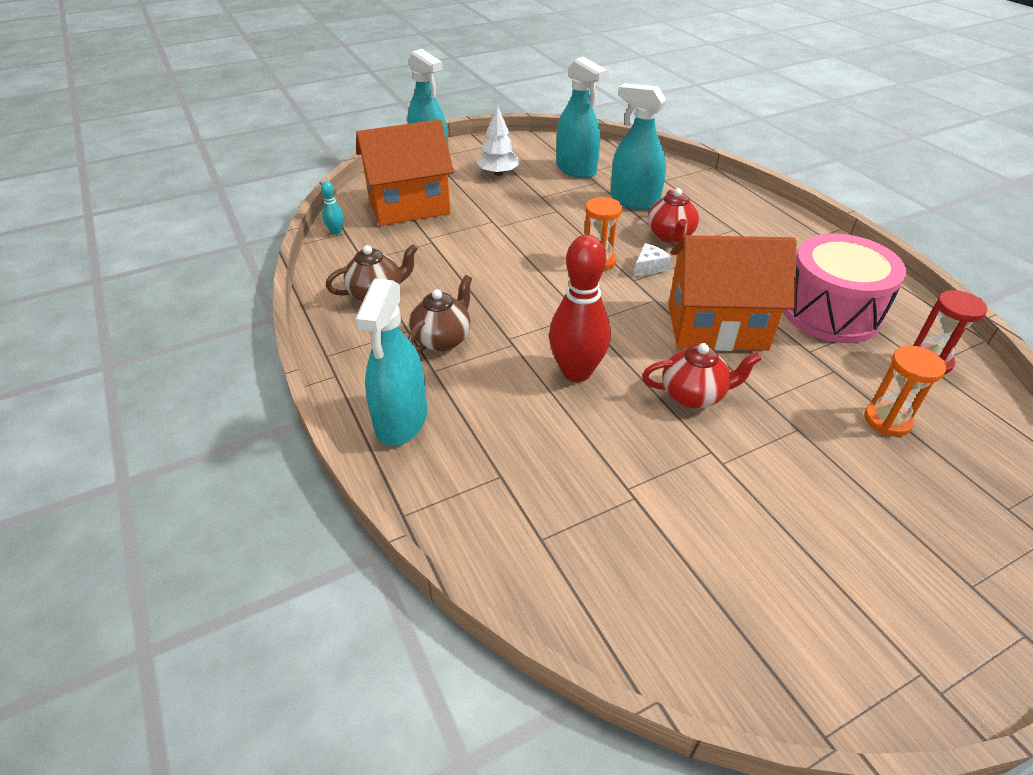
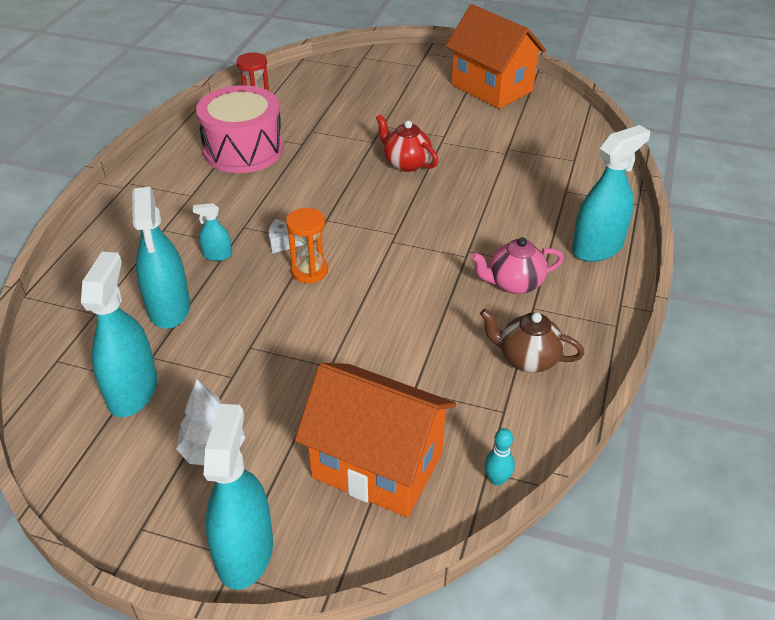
camera: 135 degrees left, 0 degrees up
(442, 339) = (514, 284): brown teapot -> pink teapot
(576, 372) = (452, 211): red bowling pin -> none
(670, 236) = (217, 255): red teapot -> turquoise spray bottle
(716, 327) = (323, 182): orange house -> orange house (491, 88)
(887, 420) = (335, 105): orange hourglass -> none

